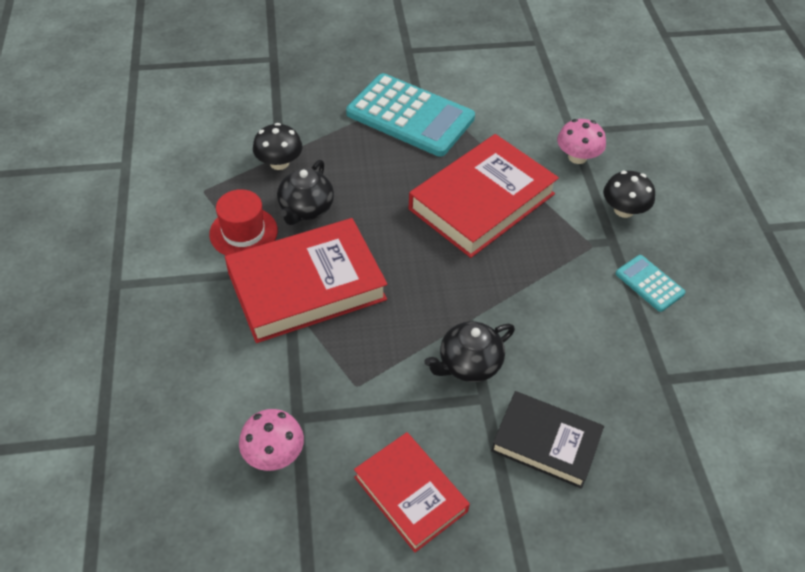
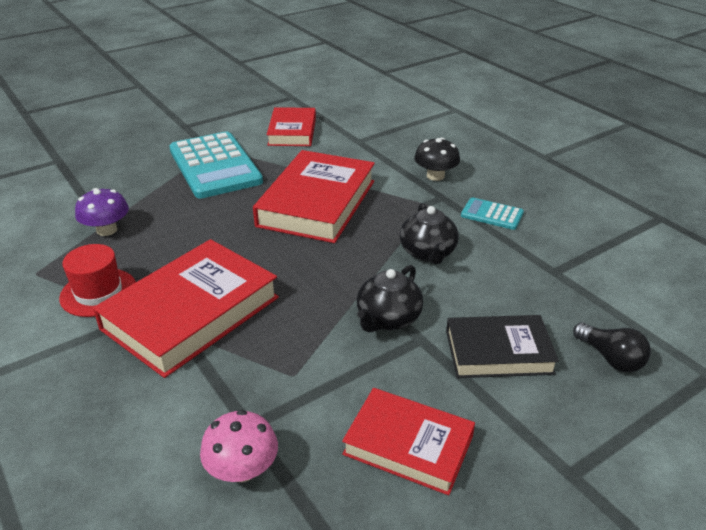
camera: 25 degrees left, 15 degrees down
(279, 163) = (107, 230): black mushroom -> purple mushroom
(305, 209) = (154, 255): black teapot -> black teapot (428, 253)
(410, 116) = (214, 166): turquoise calculator -> turquoise calculator turned 60 degrees clockwise
(510, 94) = (292, 131): none -> red book
(577, 157) = (374, 154): pink mushroom -> none
(647, 497) = (611, 358): none -> black light bulb

